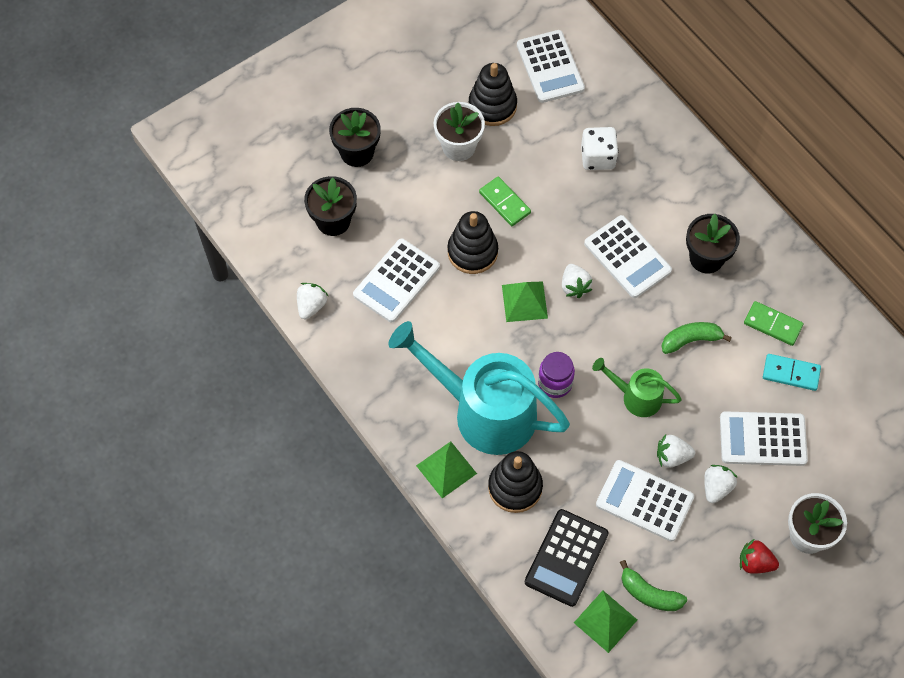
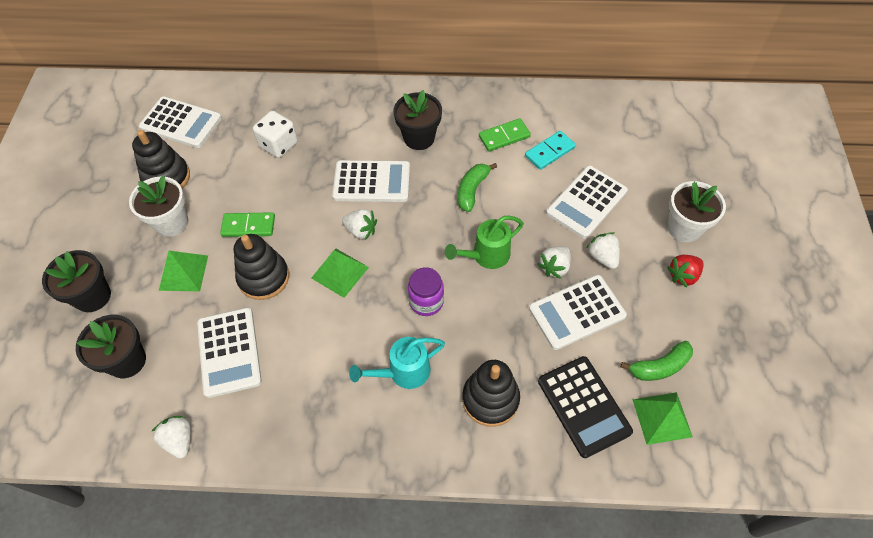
camera: 50 degrees left, 5 degrees down
(446, 469) = (429, 443): green pyramid -> green pyramid (183, 272)
(483, 411) = (403, 372): turquoise watering can -> turquoise watering can, size x0.49

